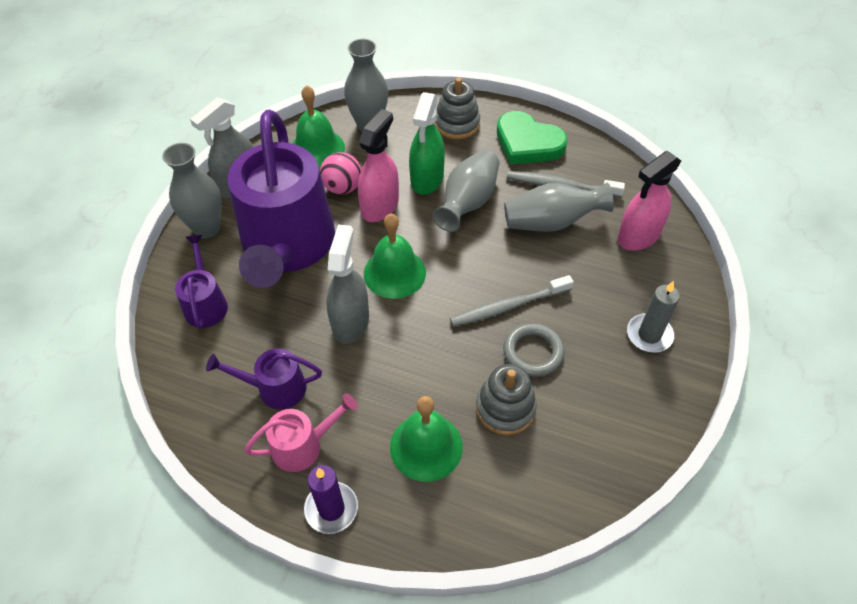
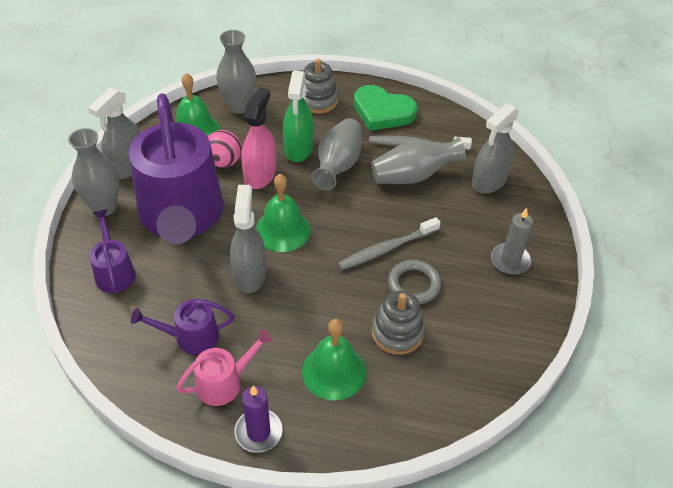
camera: 10 degrees left, 5 degrees down
(638, 236) = (489, 181): pink spray bottle -> grey spray bottle

